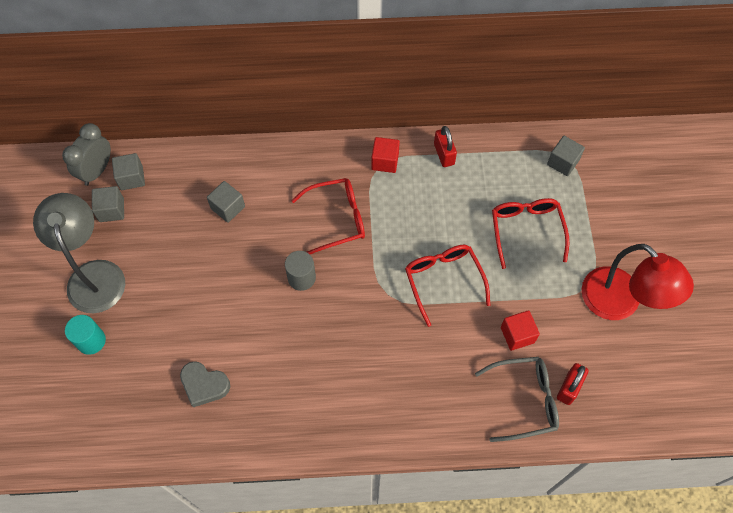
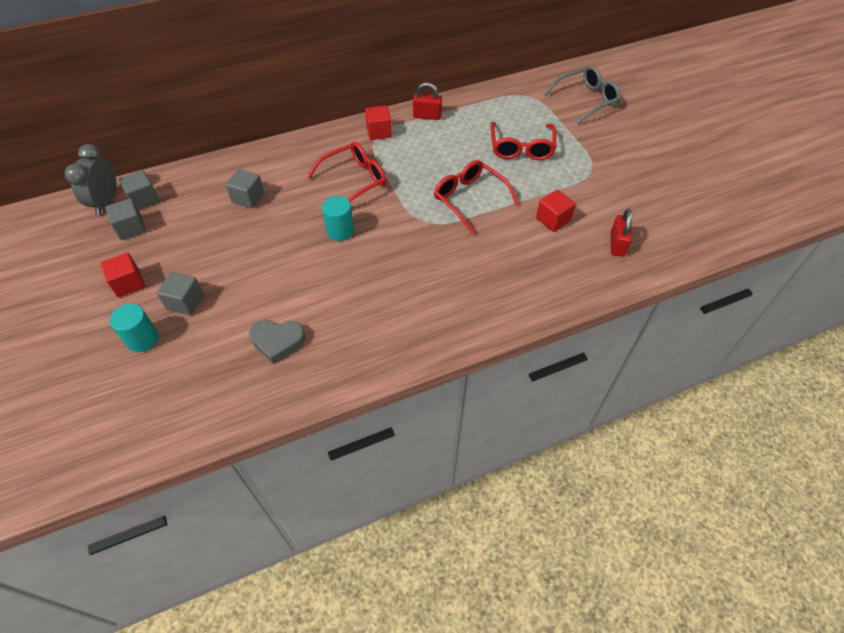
camera: 20 degrees left, 10 degrees down
(94, 275) = (128, 283): grey lamp -> red cube
(301, 278) = (340, 231): grey cylinder -> turquoise cylinder
(444, 154) = (427, 116): red padlock -> red padlock turned 45 degrees counterclockwise
(524, 400) = (585, 264): grey glasses -> grey glasses (586, 100)
(526, 230) = (521, 148): red glasses -> red glasses turned 150 degrees counterclockwise
(563, 162) = (526, 99): grey cube -> grey cube (185, 302)
(620, 303) = (623, 176): red lamp -> none

